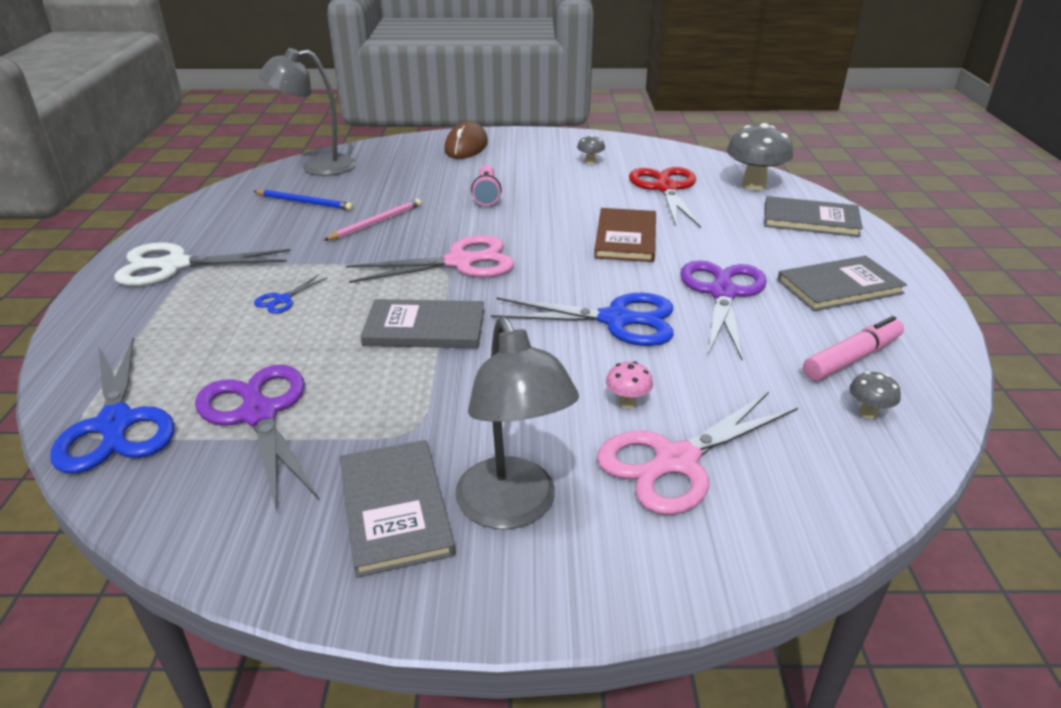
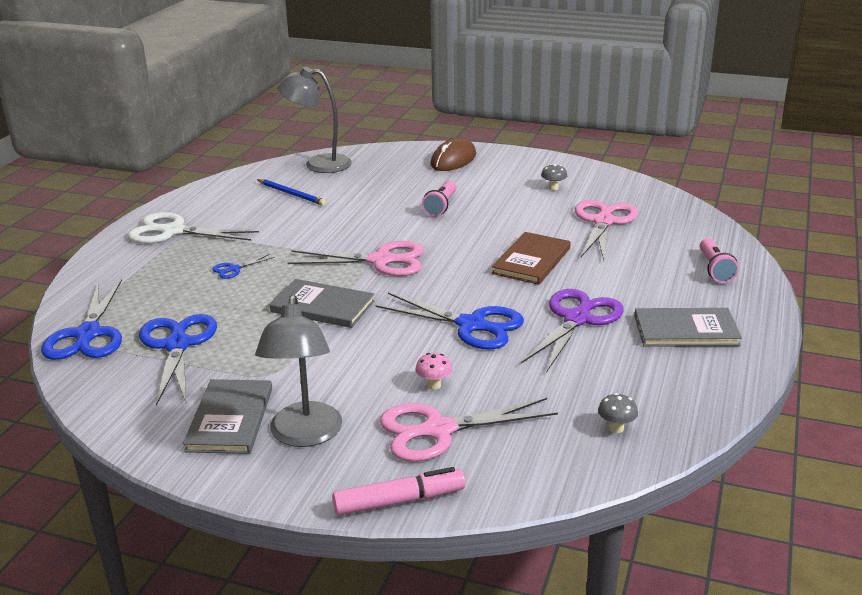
camera: 20 degrees right, 5 degrees down
(258, 414) = (177, 345): purple scissors -> blue scissors
(376, 223) = (336, 219): pink pencil -> none
(666, 188) = (603, 221): red scissors -> pink scissors
(753, 185) = (689, 230): grey mushroom -> none
(810, 220) = (715, 269): grey book -> pink flashlight
(852, 358) = (641, 387): pink marker -> pink marker (399, 501)

